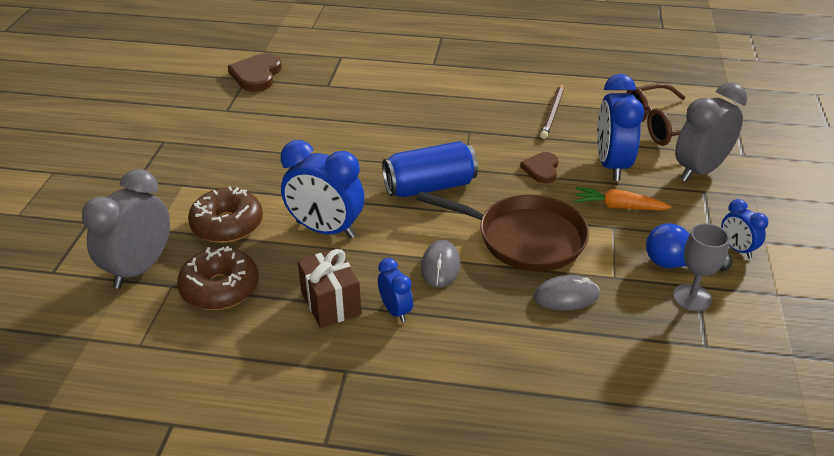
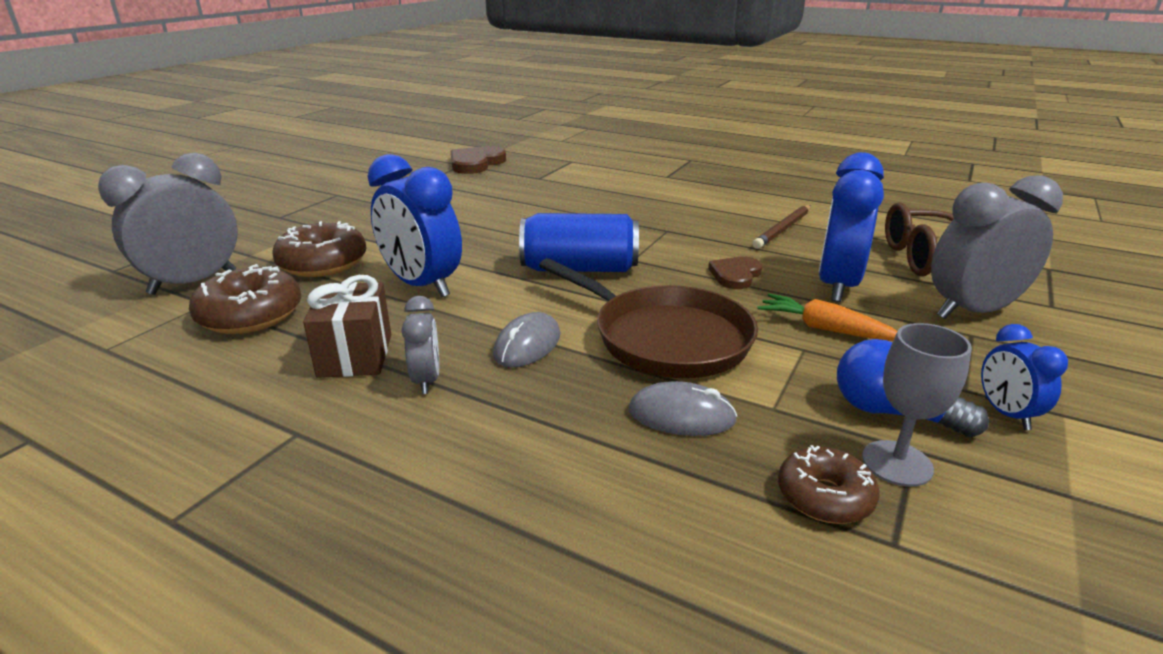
camera: 20 degrees right, 10 degrees down
(395, 311) = (426, 380): blue clock -> grey clock
(664, 328) = (824, 497): none -> brown donut

